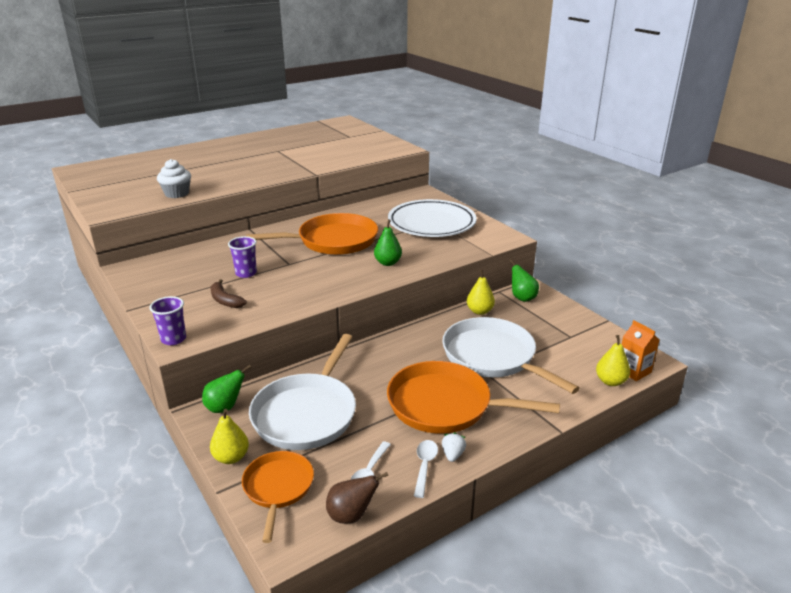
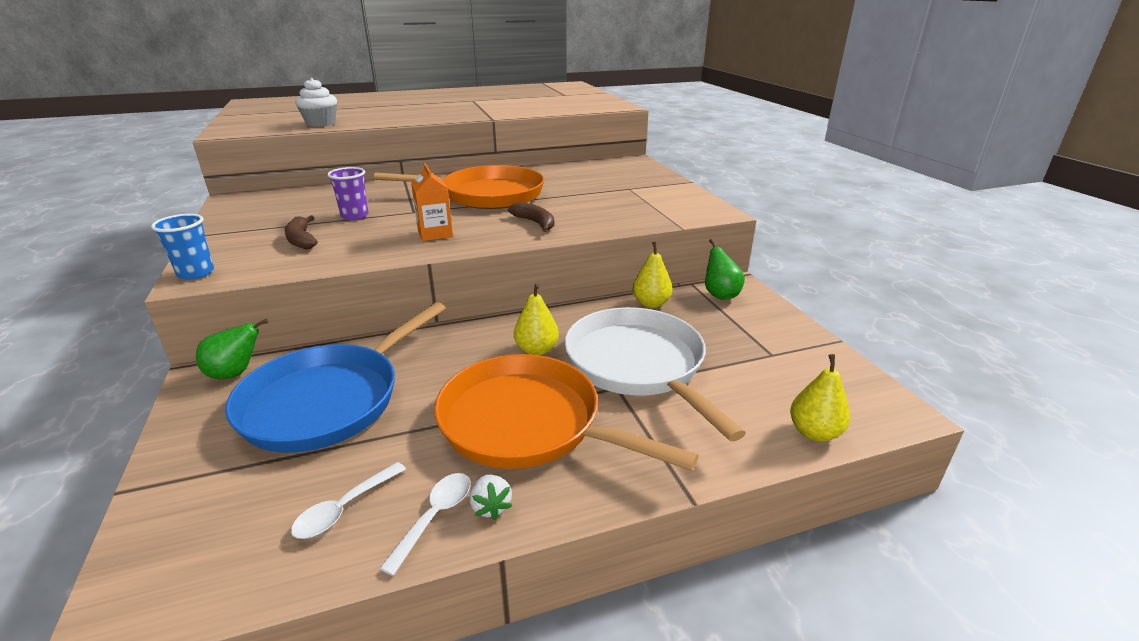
camera: 15 degrees right, 0 degrees up
(173, 339) = (196, 273): purple cup -> blue cup
(231, 457) = (180, 444): yellow pear -> yellow pear (536, 350)
(278, 488) = (197, 505): orange pan -> none
(307, 413) = (328, 400): white pan -> blue pan
(351, 515) = (261, 580): brown pear -> none
(388, 263) = (535, 223): green pear -> brown banana
(431, 223) = (622, 189): white plate -> none
(453, 455) = (491, 506): white strawberry -> white strawberry turned 135 degrees clockwise
(633, 371) = (861, 422): orange carton -> orange carton (435, 233)

